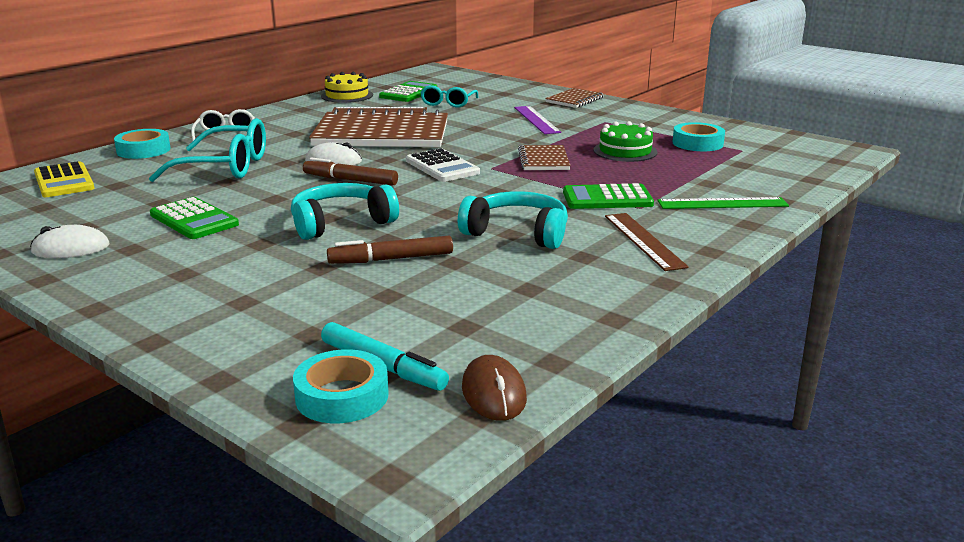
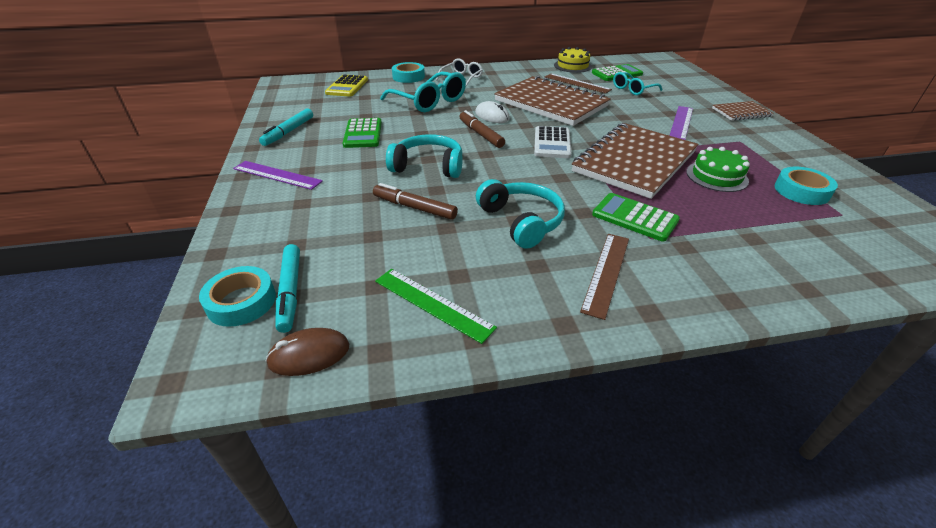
camera: 40 degrees right, 15 degrees up
(71, 248) = (288, 132): white mouse -> turquoise marker
(149, 291) = (277, 175): none -> purple ruler
(493, 393) = (309, 354): brown mouse -> brown mouse turned 45 degrees clockwise
(543, 160) = (634, 162): brown notebook -> brown notebook, size x2.12
(722, 203) = (735, 266): green ruler -> green ruler (432, 303)

